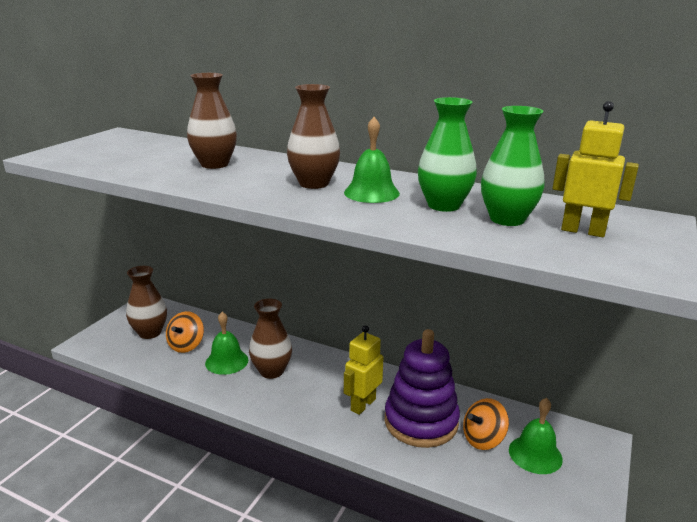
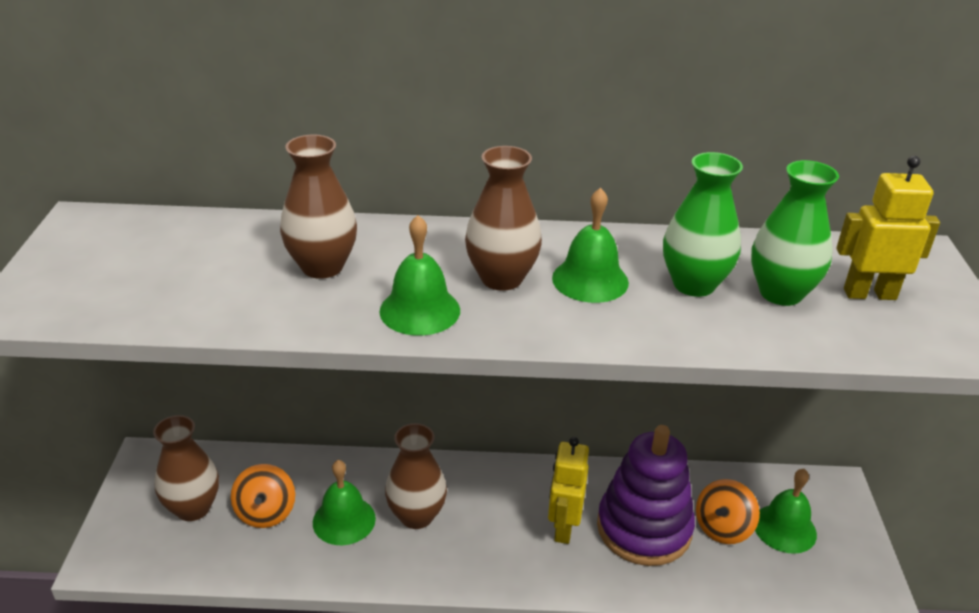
camera: 25 degrees left, 10 degrees up
(245, 187) = (420, 310): none -> green bell

